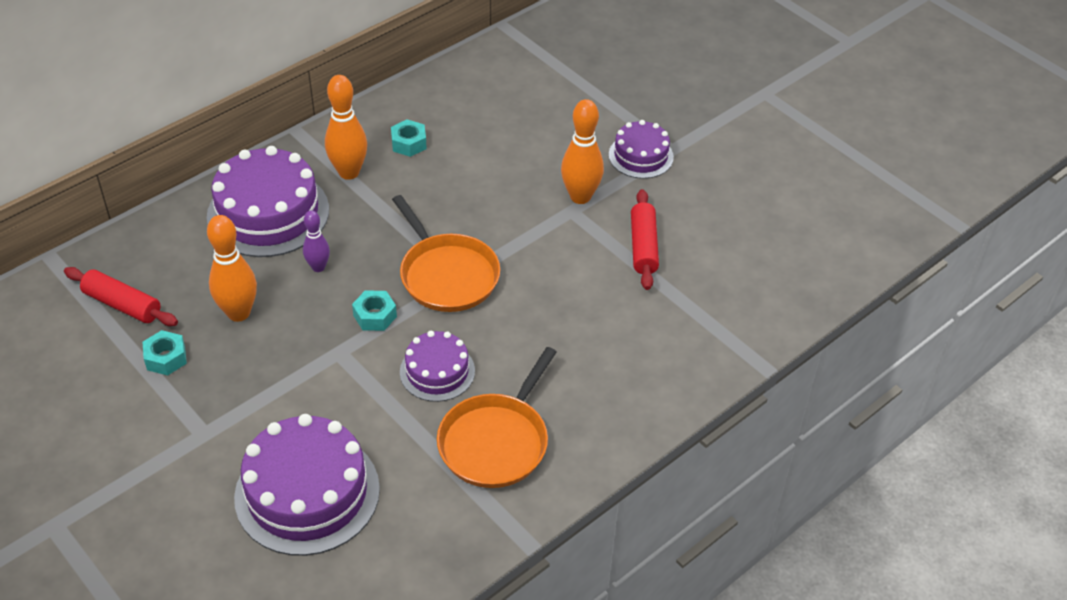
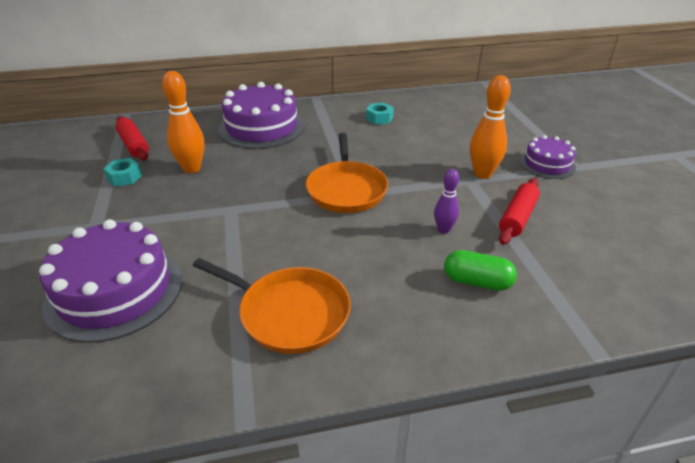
camera: 30 degrees right, 10 degrees down
(318, 267) = (264, 160): purple bowling pin -> purple bowling pin (443, 230)
(349, 172) = (329, 122): orange bowling pin -> none
(375, 316) = (275, 197): turquoise nut -> none
(437, 371) = (287, 245): purple cake -> none
(496, 442) = (289, 313): orange pan -> orange pan turned 120 degrees counterclockwise
(642, 339) = (477, 282): none -> green capsule

